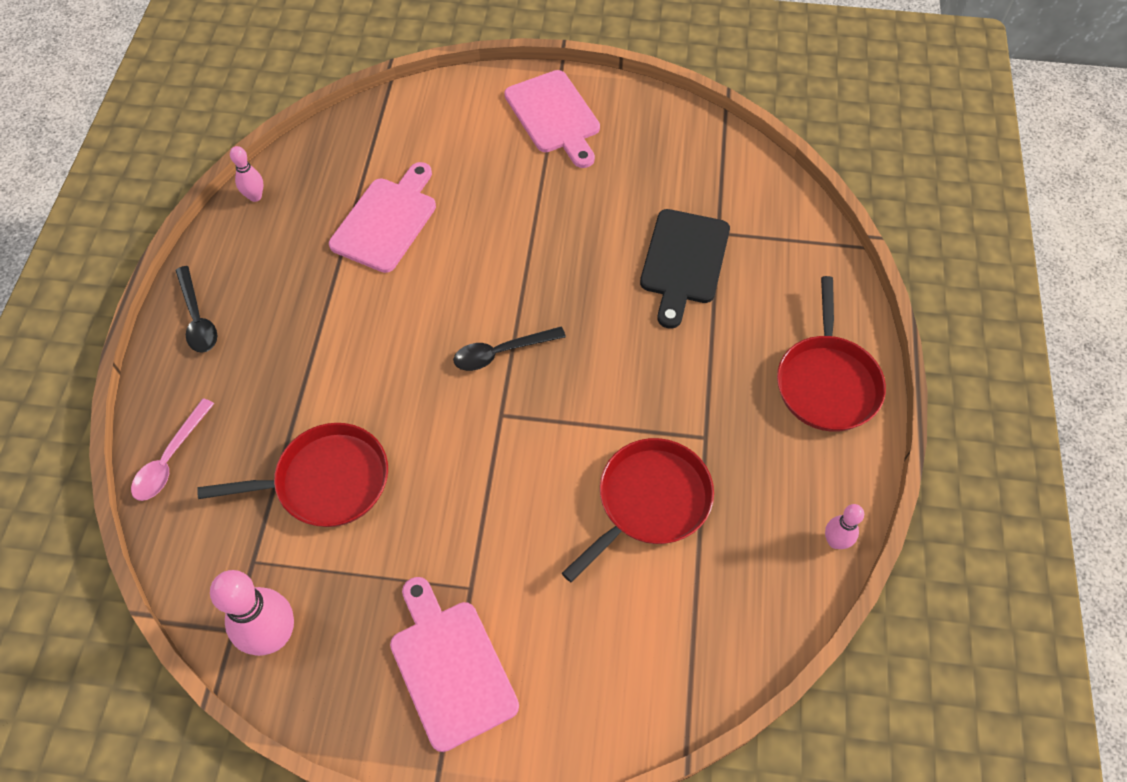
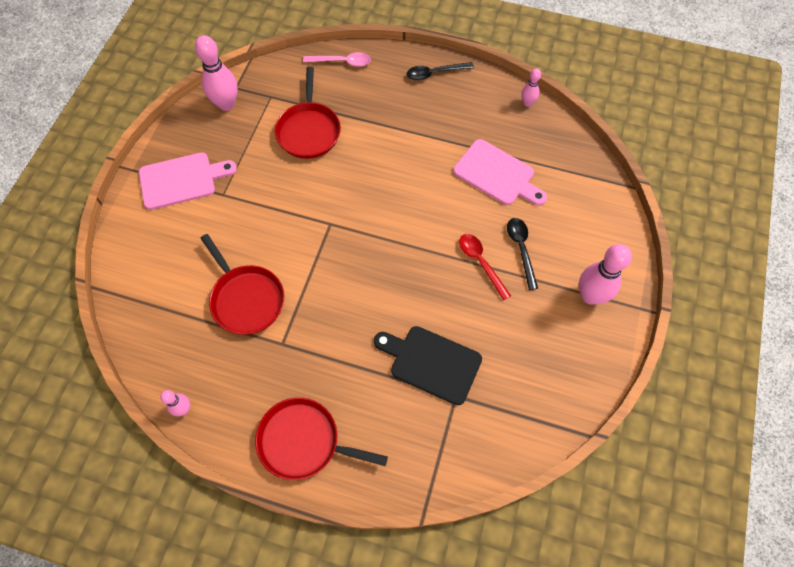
camera: 100 degrees right, 5 degrees up
(170, 459) = (342, 62): pink spoon -> pink spoon turned 150 degrees clockwise
(501, 352) = (376, 230): black spoon -> black spoon (521, 249)
(531, 226) = (480, 263): none -> red spoon
(554, 116) = (590, 296): pink cutting board -> pink bowling pin

